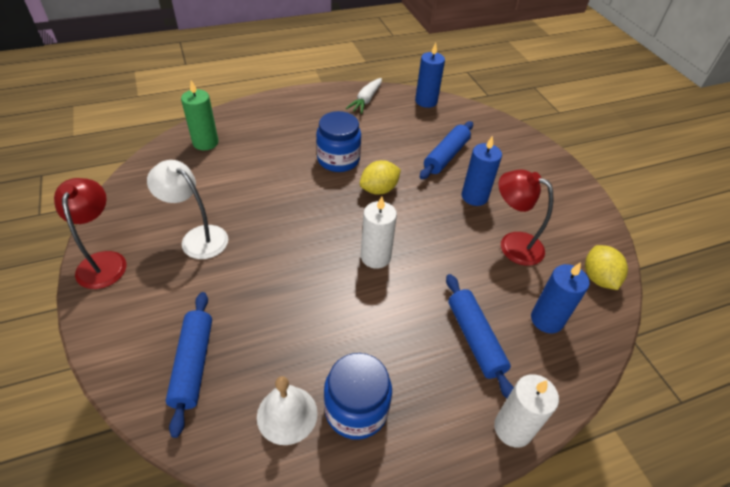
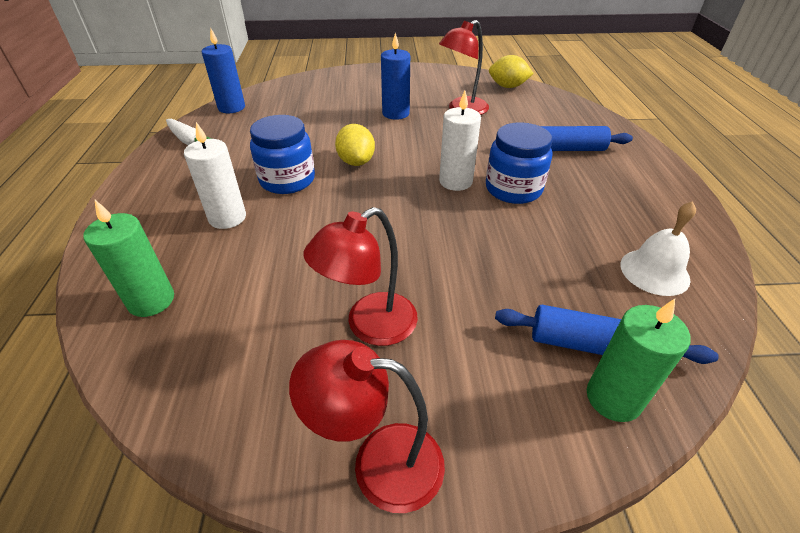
camera: 70 degrees left, 5 degrees down
(148, 374) = (613, 398): none -> green candle
(197, 237) = (370, 326): white lamp -> red lamp
(356, 409) = (642, 225): blue jar -> blue jar (513, 189)
(446, 156) = (330, 115): blue rolling pin -> none
(513, 428) = (647, 152): white candle -> white candle (227, 218)
(547, 319) = (545, 115): blue candle -> none

